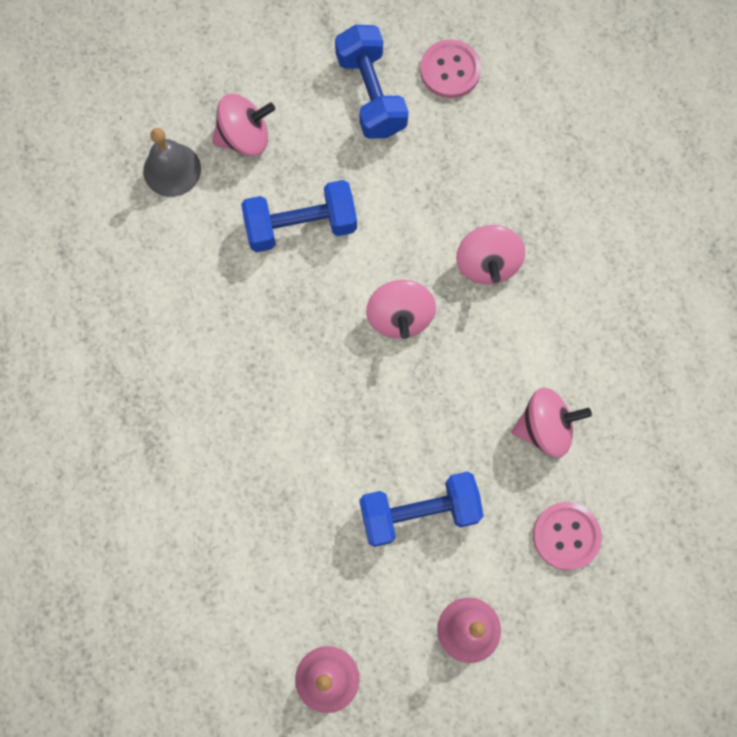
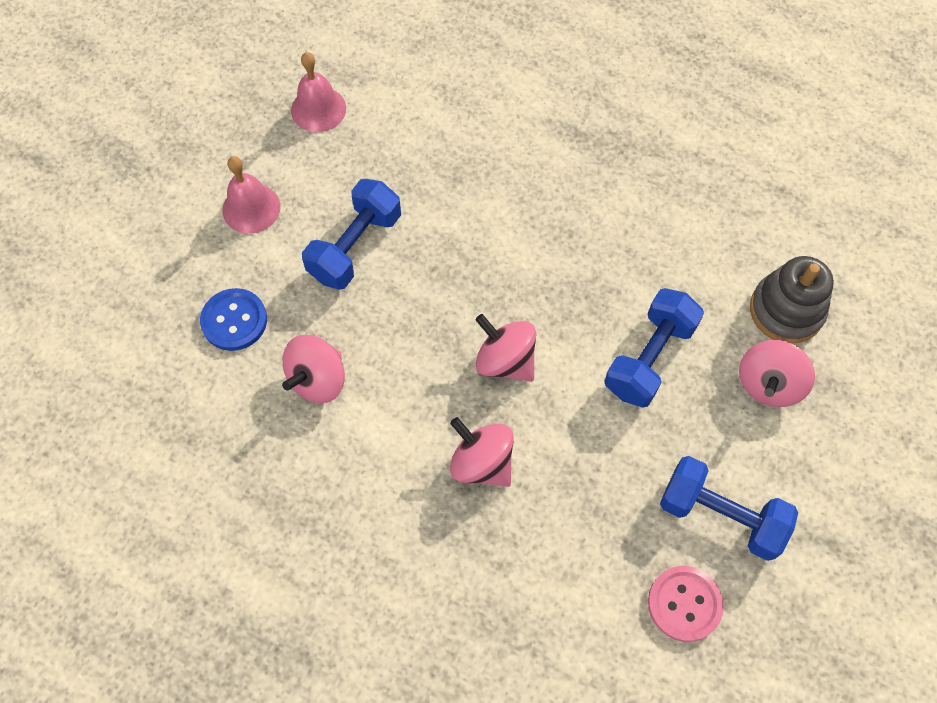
camera: 135 degrees right, 10 degrees down
(172, 169) = (786, 310): grey bell -> grey stacking toy
(566, 536) = (234, 320): pink button -> blue button

